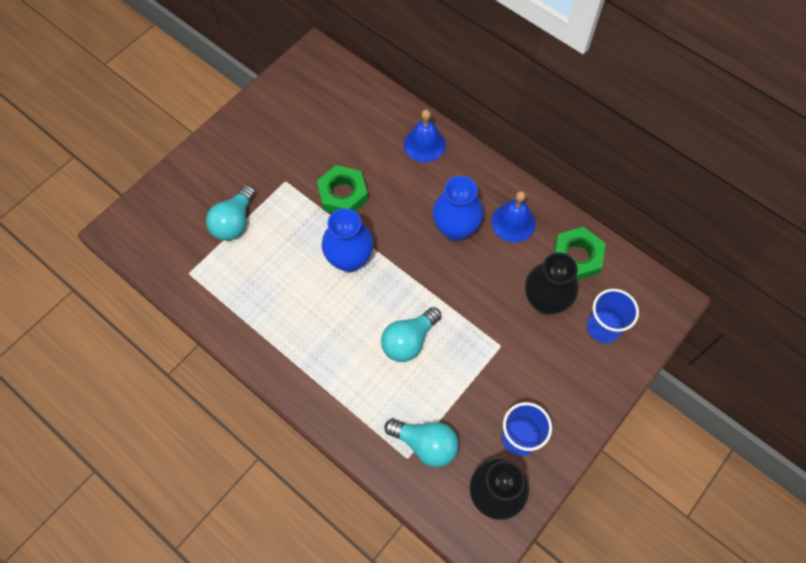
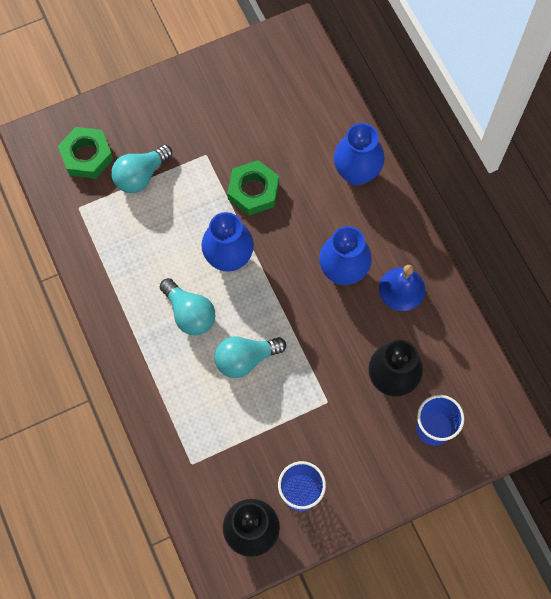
camera: 25 degrees right, 5 degrees up
(424, 144) = (356, 173): blue bell -> blue vase
(425, 444) = (214, 459): turquoise light bulb -> turquoise light bulb (189, 313)
(576, 257) = (445, 350): green nut -> green nut (87, 156)

